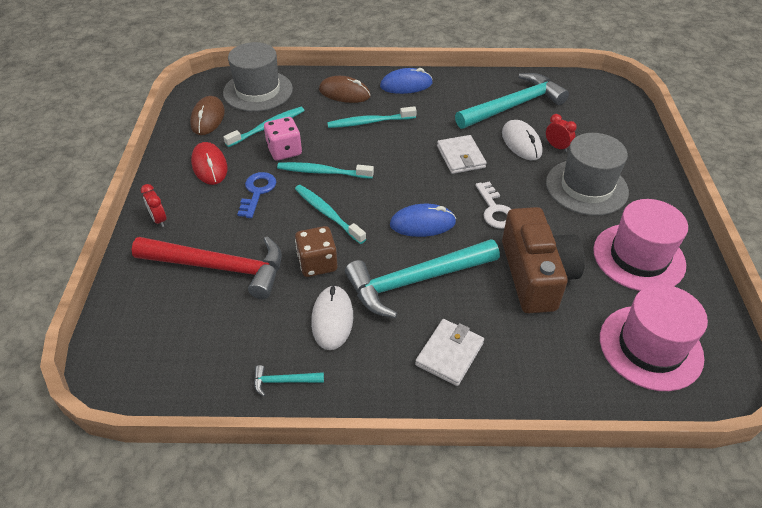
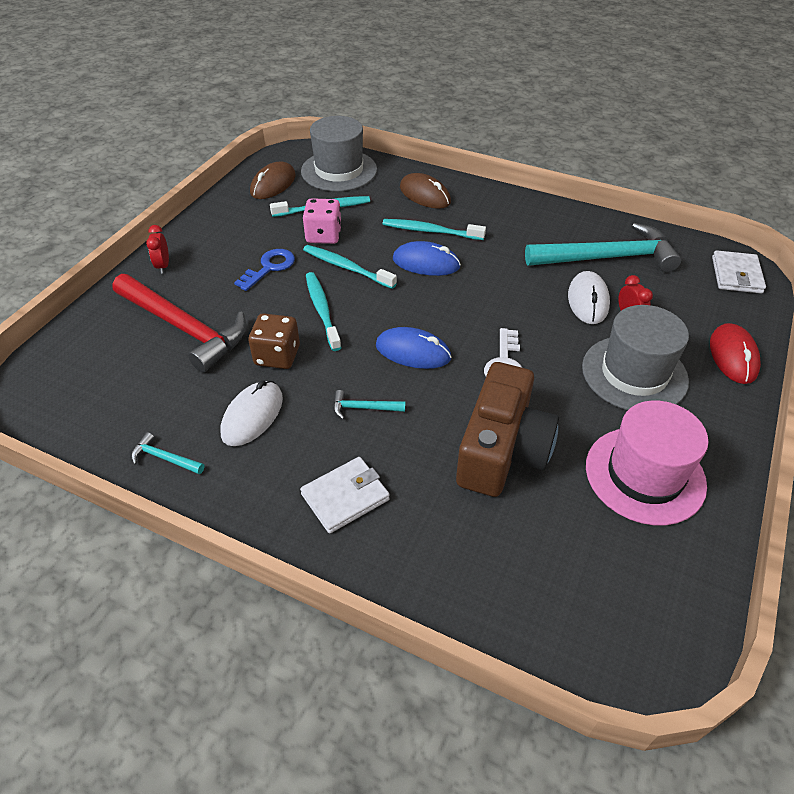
camera: 25 degrees right, 0 degrees up
(209, 166) = (243, 230): red mouse -> red mouse (733, 356)
(406, 85) = (497, 203): blue mouse -> blue mouse (426, 263)
(415, 280) = (363, 408): turquoise hammer -> turquoise hammer, size x0.40
(460, 157) = (505, 295): white wallet -> white wallet (736, 275)
(650, 347) = (585, 583): pink hat -> none

